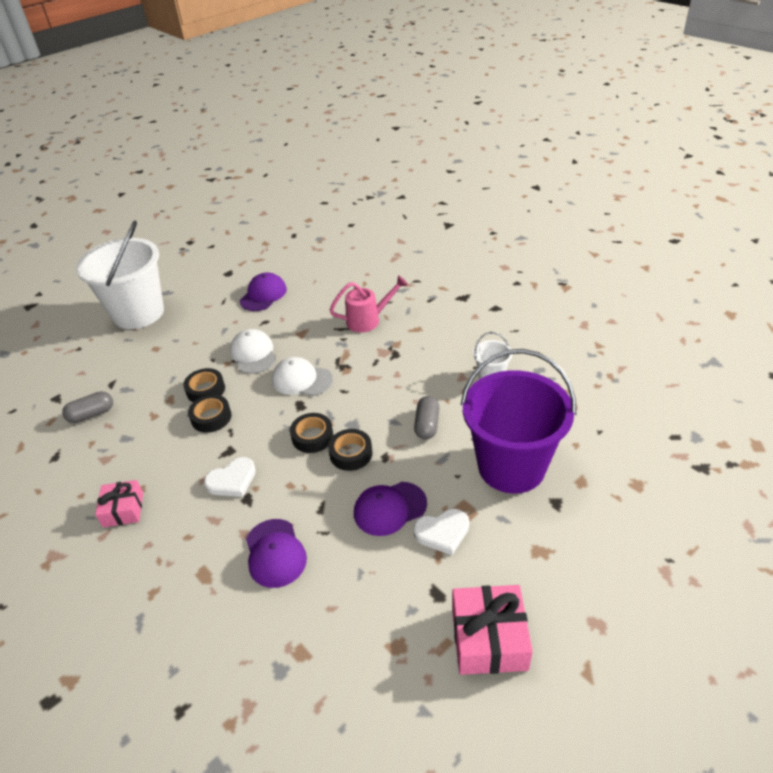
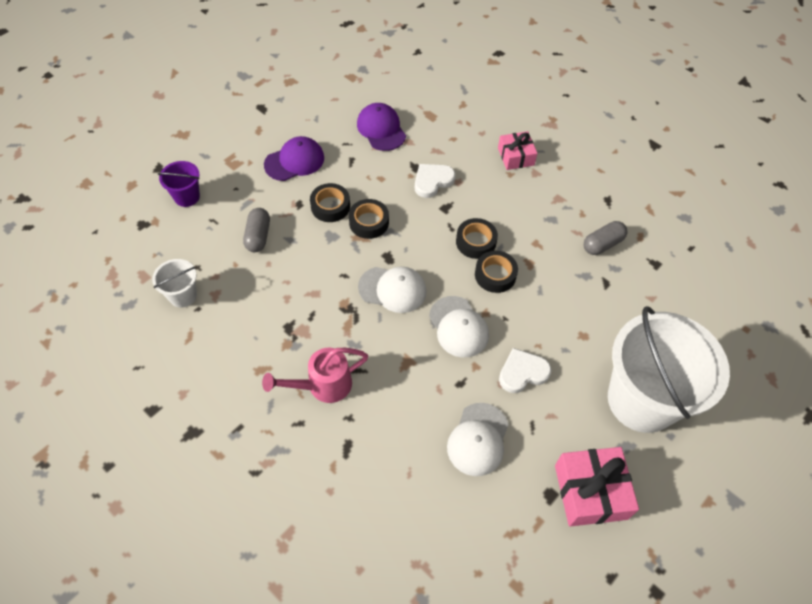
camera: 170 degrees right, 15 degrees up
(263, 295) = (478, 439): purple cap -> white cap
(442, 532) = (253, 145): white heart -> white heart (522, 372)
(489, 638) = (230, 86): pink gift -> pink gift (590, 492)
(511, 466) = (187, 197): purple bucket -> purple bucket, size x0.43

